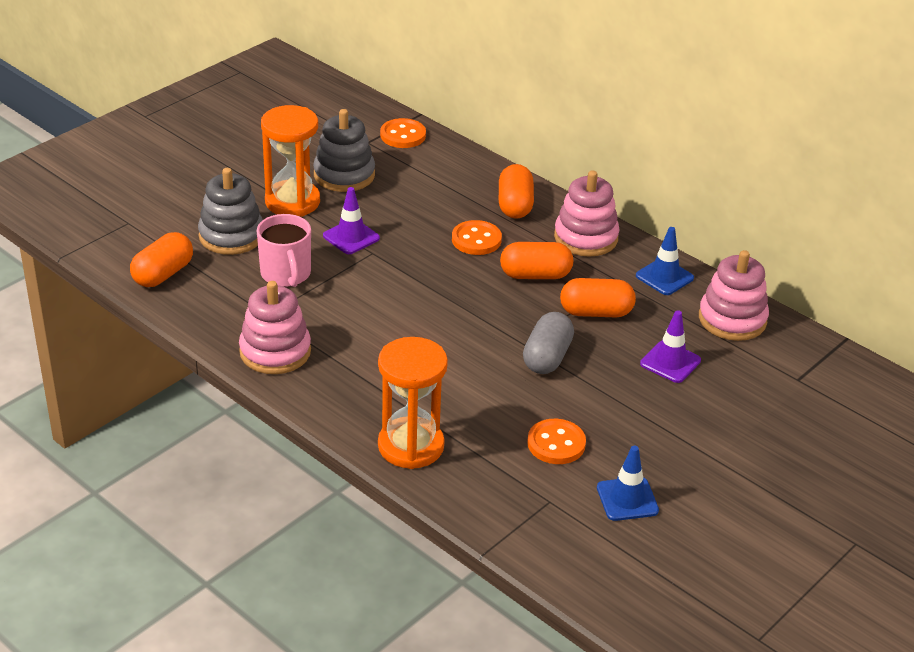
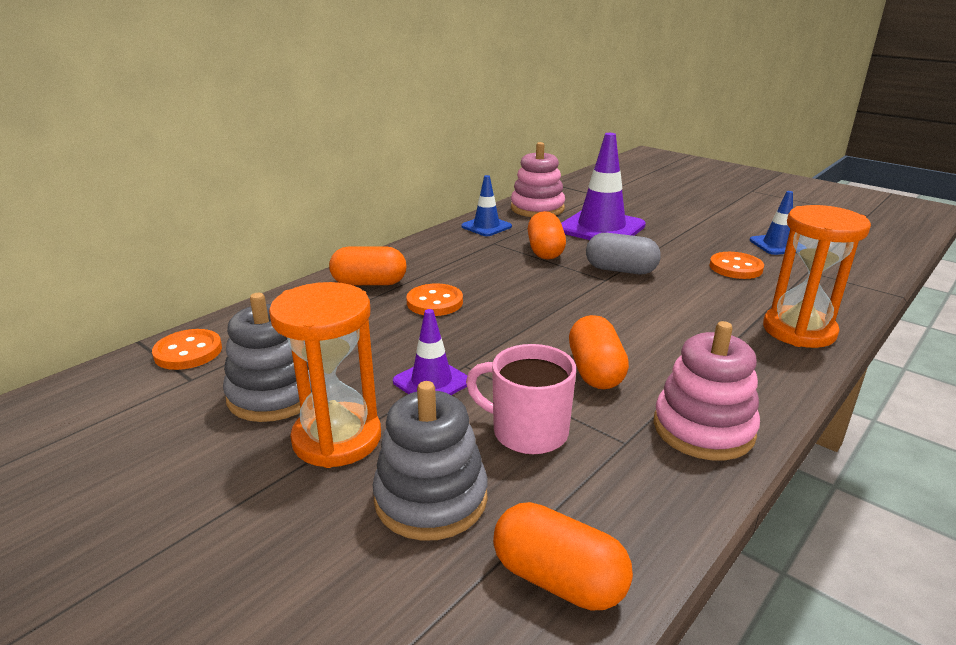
camera: 90 degrees left, 10 degrees down
(286, 274) = (527, 432): pink mug -> pink mug turned 135 degrees counterclockwise
(535, 275) = (494, 274): orange capsule -> orange capsule (595, 371)
(586, 238) = (429, 253): pink stacking toy -> none
(670, 362) = (601, 228): purple traffic cone -> purple traffic cone, size x1.79

